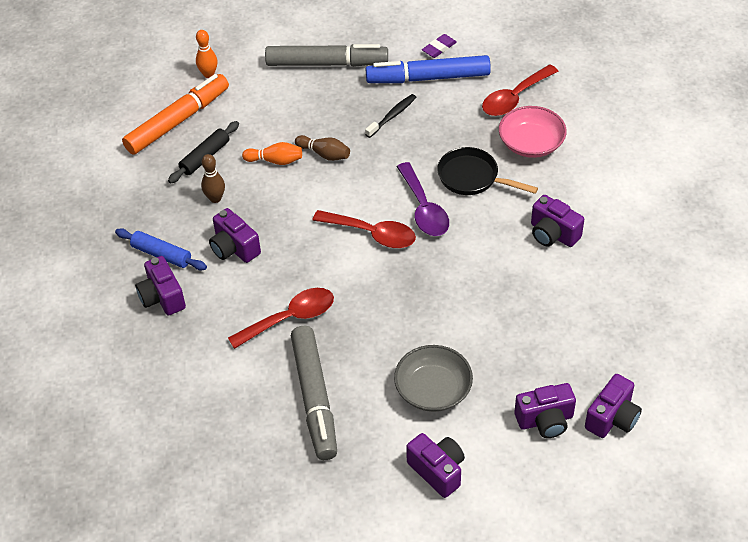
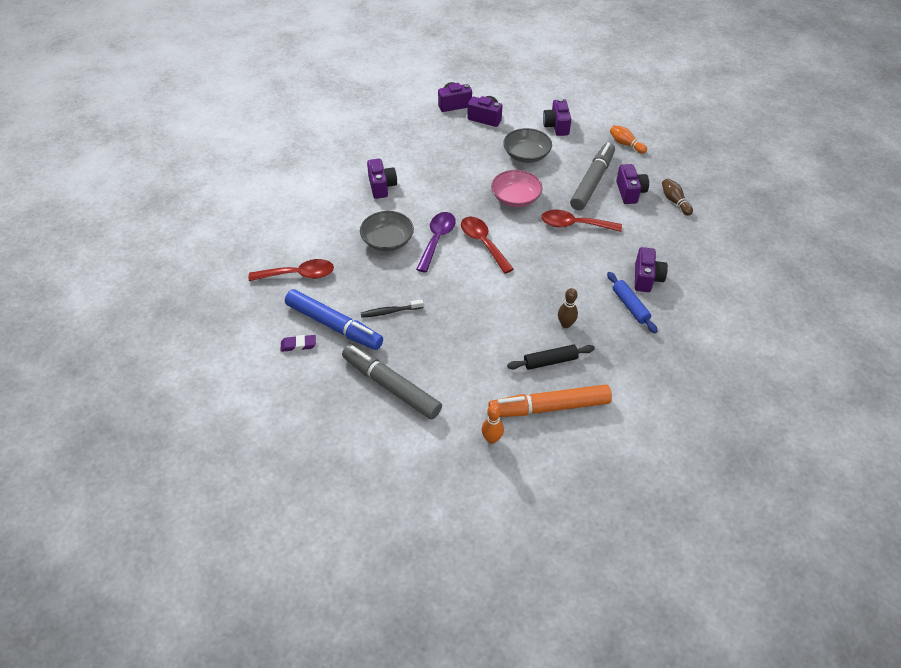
camera: 145 degrees left, 0 degrees up
(234, 248) = (577, 283): purple camera -> purple camera (630, 192)
(275, 161) = (501, 327): orange bowling pin -> orange bowling pin (625, 144)
(324, 154) = (463, 312): brown bowling pin -> brown bowling pin (674, 201)
(472, 178) = (387, 240): black pan -> grey bowl
(531, 143) = (328, 240): pink bowl -> pink bowl (515, 198)

